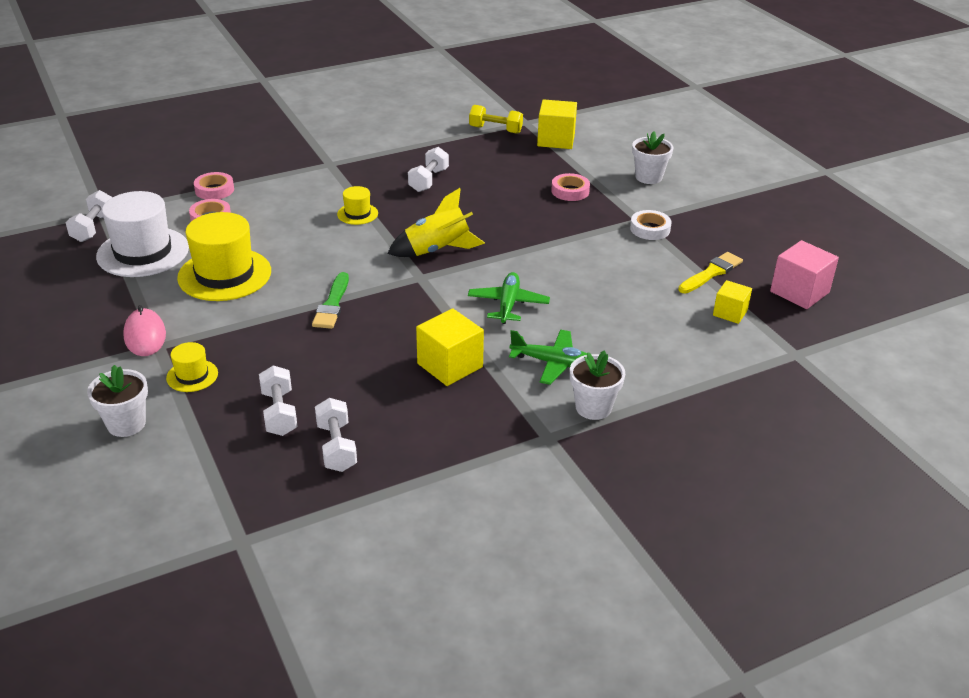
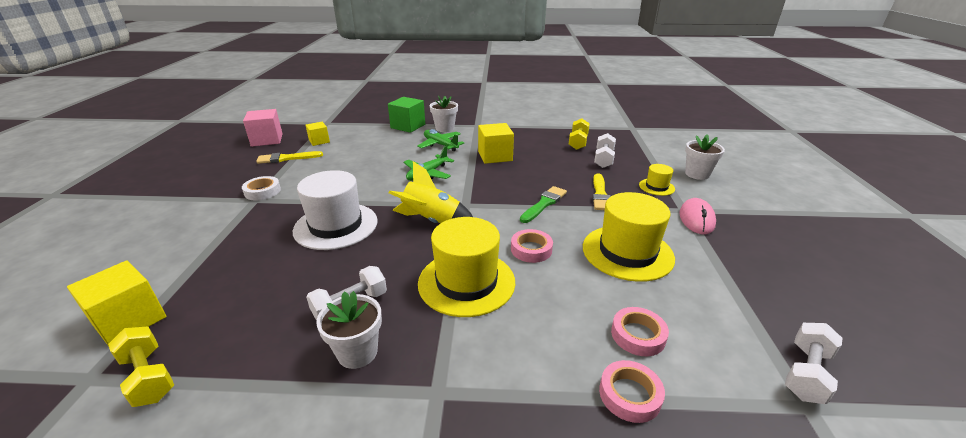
camera: 150 degrees left, 5 degrees down
(143, 252) = (719, 306): white hat -> white hat (336, 226)
(268, 339) = (600, 194): none -> yellow brush
(336, 447) = (578, 142): white dumbbell -> yellow dumbbell
(357, 214) = (466, 282): yellow hat -> yellow hat, size x2.06
(570, 191) = (250, 241): pink tape -> pink tape (531, 249)
(648, 177) = (166, 233): white flower pot -> white flower pot (357, 352)
(660, 392) = (408, 126): none -> green cube

